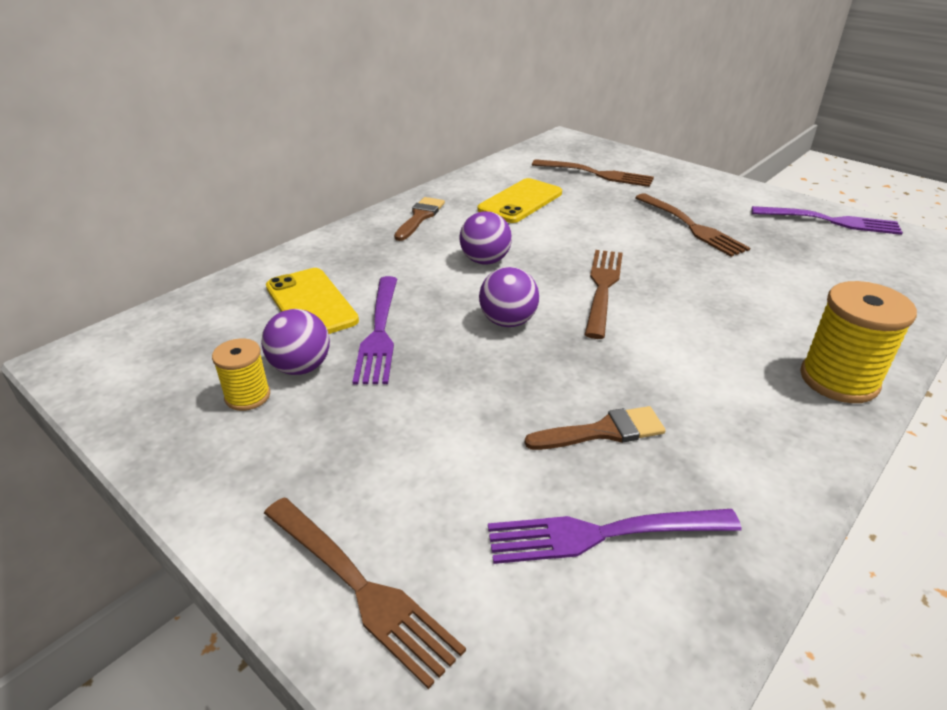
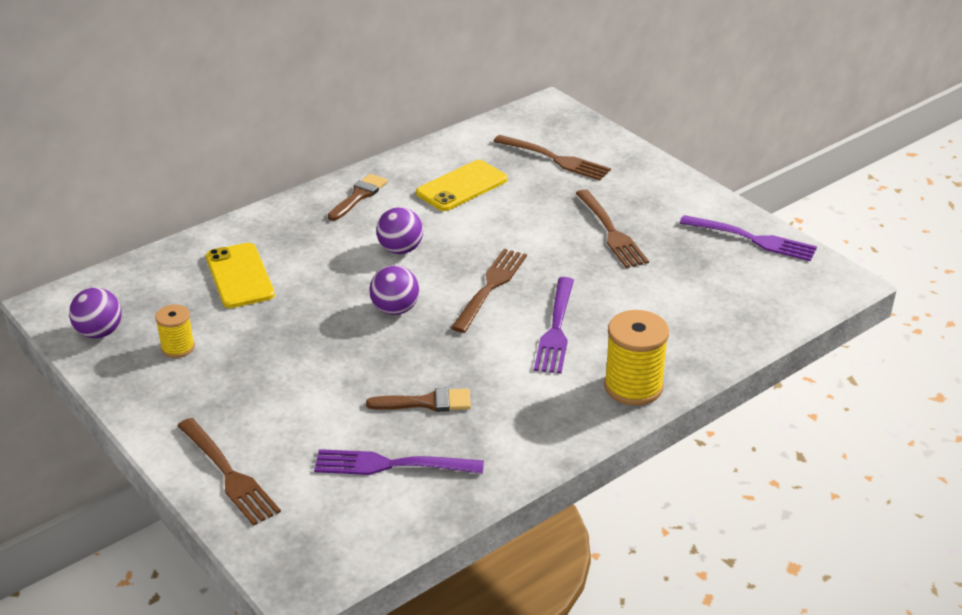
camera: 10 degrees right, 0 degrees up
(301, 367) = (220, 330): purple ball -> purple ball (99, 332)
(379, 331) = (288, 307): purple fork -> purple fork (556, 328)

